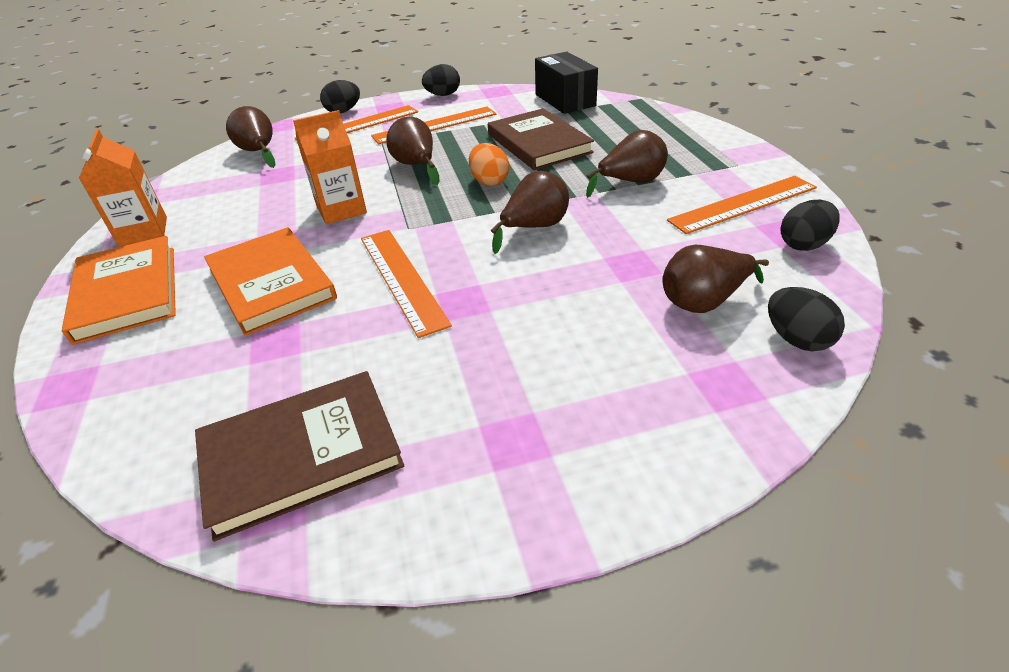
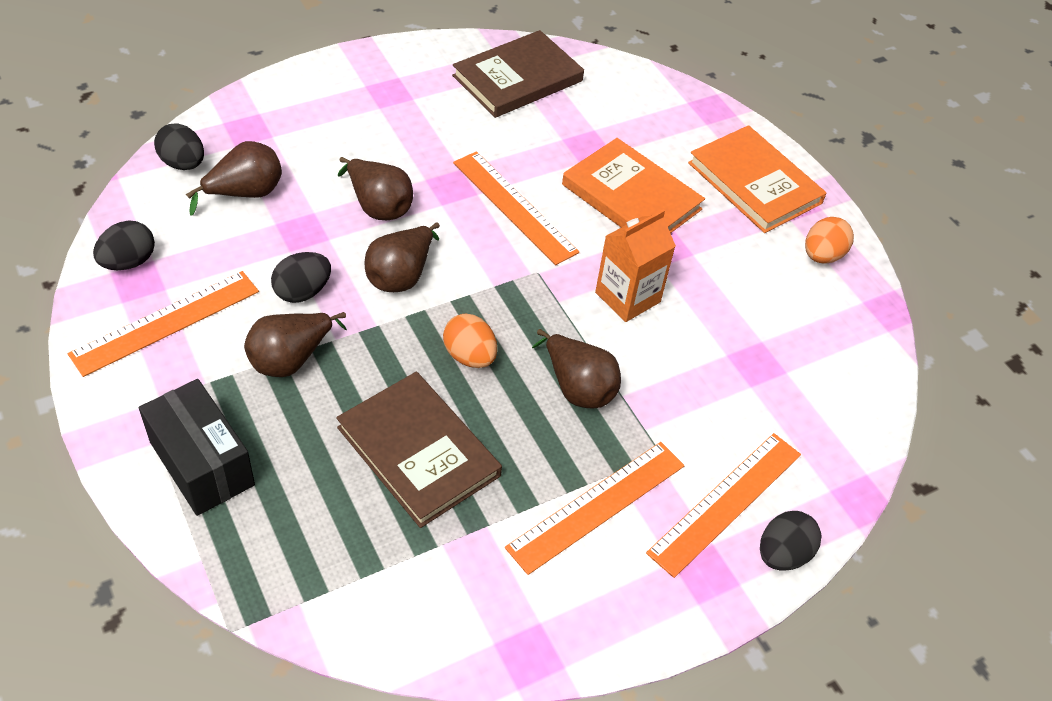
camera: 160 degrees right, 10 degrees up
(143, 231) = (822, 256): orange carton -> orange egg
(259, 152) = (825, 416): brown pear -> brown pear (378, 206)
(443, 95) = (628, 630): black egg -> black egg (303, 292)
(565, 100) = (389, 611): black box -> black box (202, 463)

